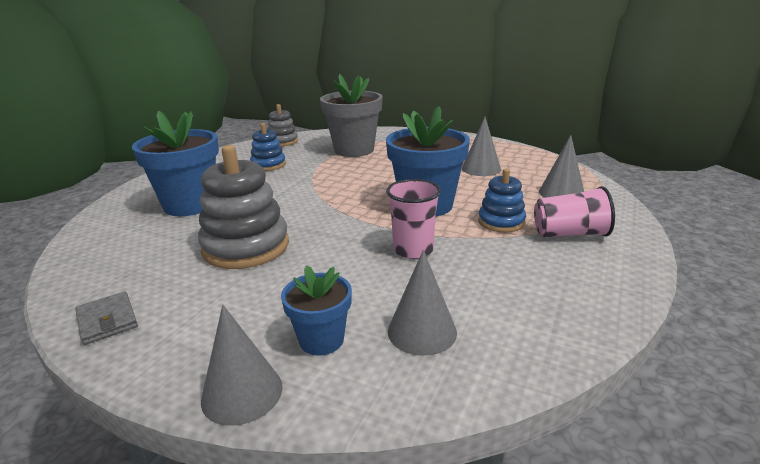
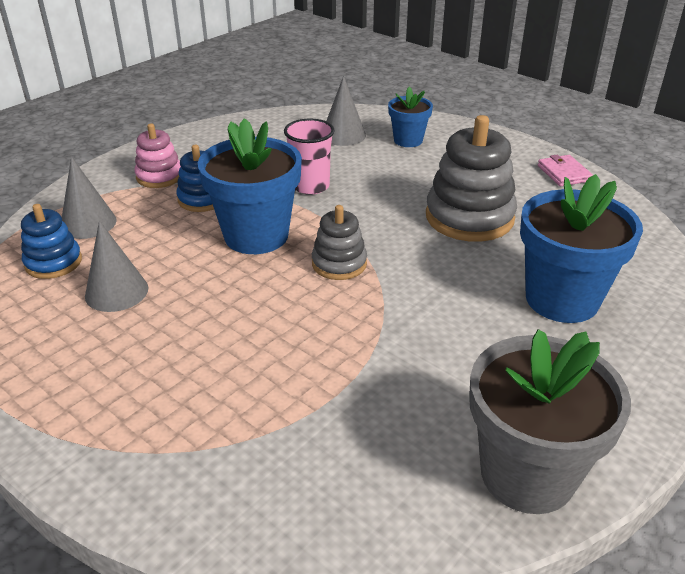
camera: 165 degrees left, 10 degrees up
(107, 320) = (564, 173): grey wallet -> pink wallet
(242, 393) = (455, 126): grey cone -> none
(268, 165) = (456, 393): blue stacking toy -> blue stacking toy (53, 262)
(283, 141) = (426, 514): grey stacking toy -> grey stacking toy (339, 264)
(354, 150) = (274, 413): grey flower pot -> grey flower pot (527, 474)
(569, 234) = (159, 176): pink cup -> pink stacking toy

